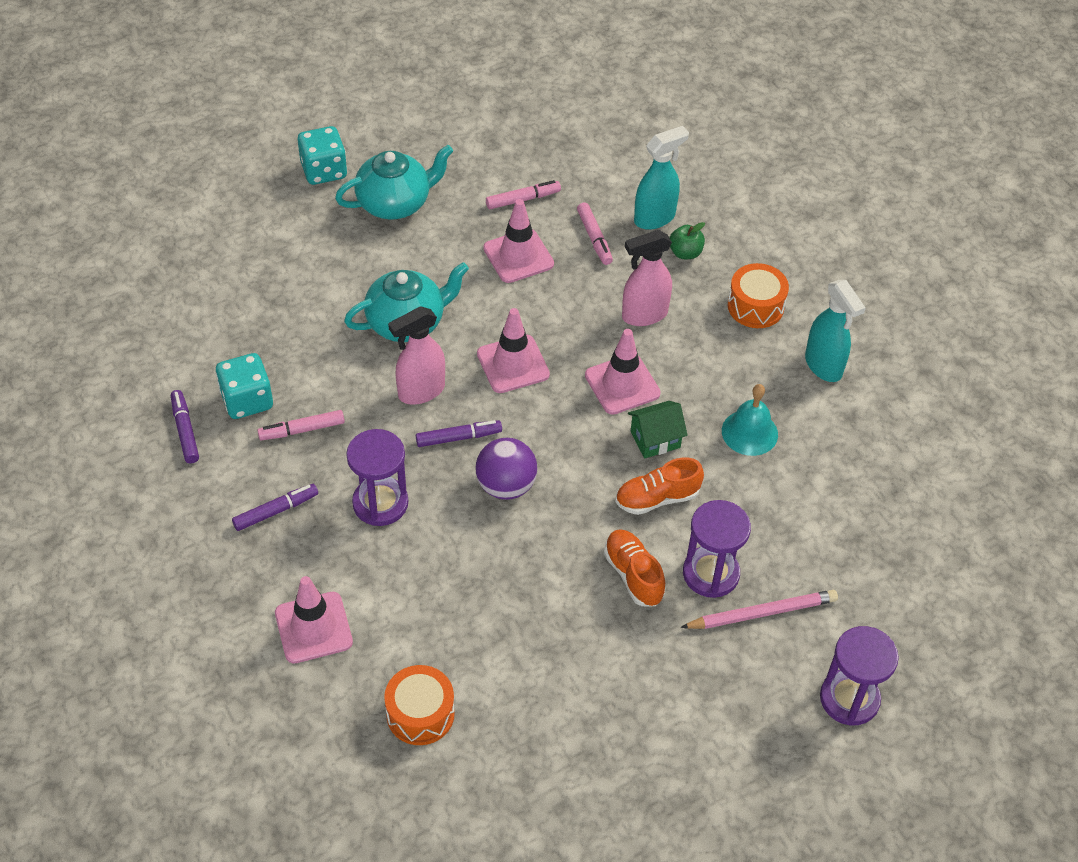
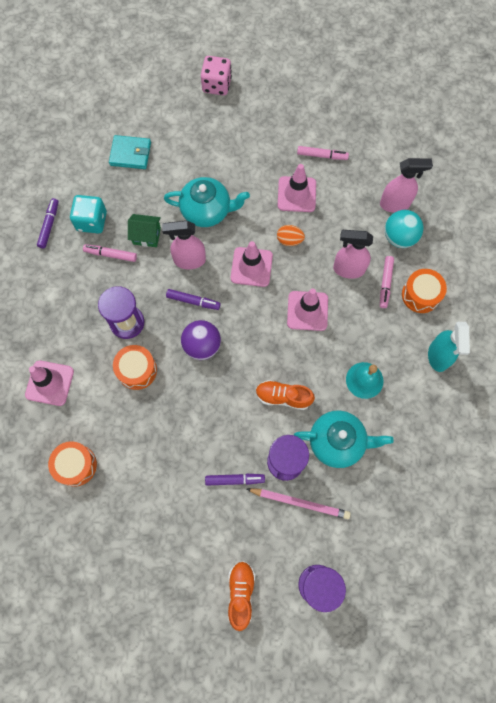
camera: 30 degrees right, 20 degrees up
(252, 297) = (130, 154): none -> turquoise wallet
(276, 511) = (69, 300): purple marker -> purple marker (234, 479)
(324, 171) = (216, 85): turquoise dice -> pink dice
(395, 203) = (245, 125): turquoise teapot -> turquoise teapot (337, 442)
(433, 555) = (137, 370): none -> orange drum
(544, 312) = (289, 240): none -> orange egg
(594, 238) = (349, 202): pink marker -> pink marker (385, 283)
(633, 575) = (240, 440): orange shoe -> orange shoe (241, 593)
(655, 218) = (395, 204): turquoise spray bottle -> pink spray bottle
(655, 439) = (305, 357): green house -> green house (146, 236)
(685, 253) = (399, 237): green apple -> turquoise ball

